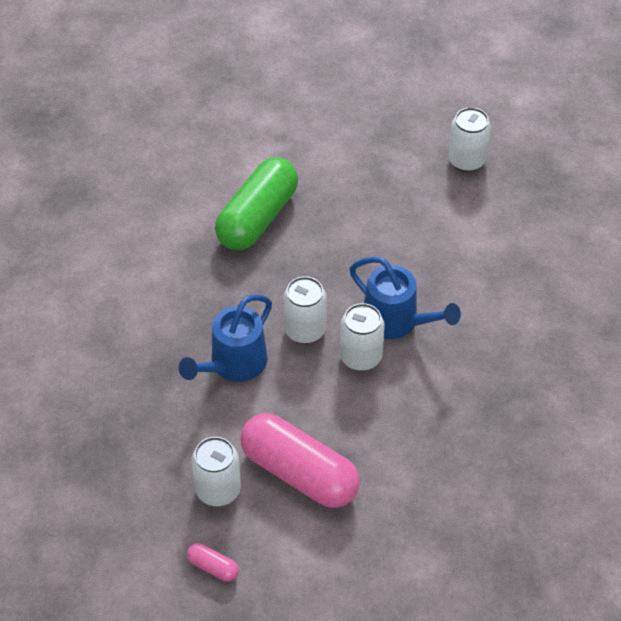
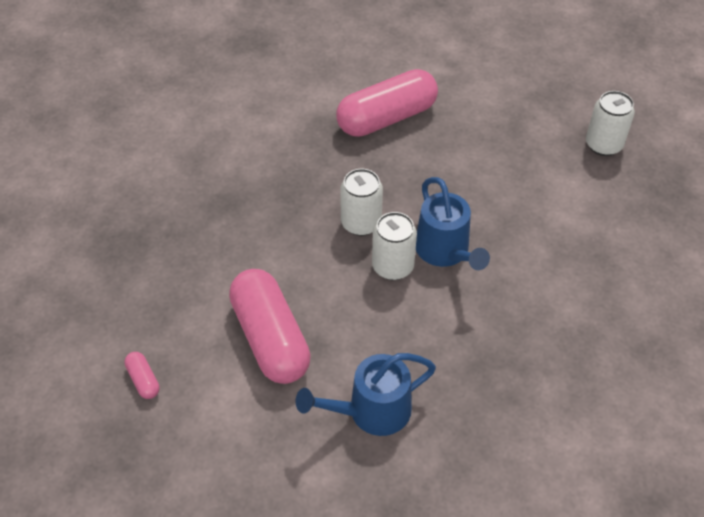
camera: 30 degrees right, 0 degrees up
(218, 490) = (195, 319): white can -> none
(233, 365) = (281, 224): blue watering can -> blue watering can (371, 411)
(257, 218) = (386, 118): green capsule -> pink capsule

